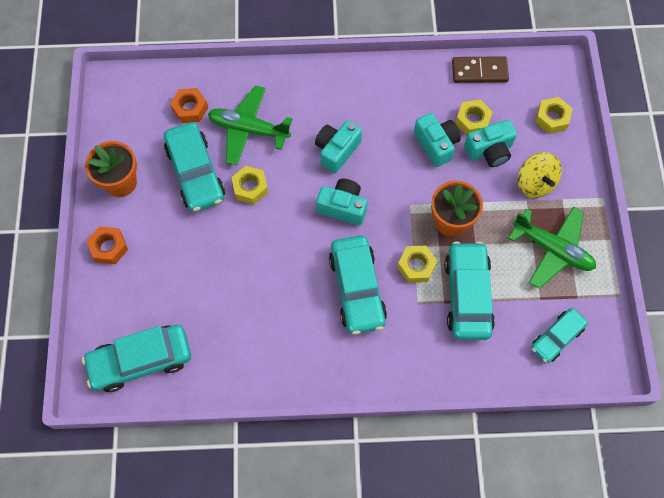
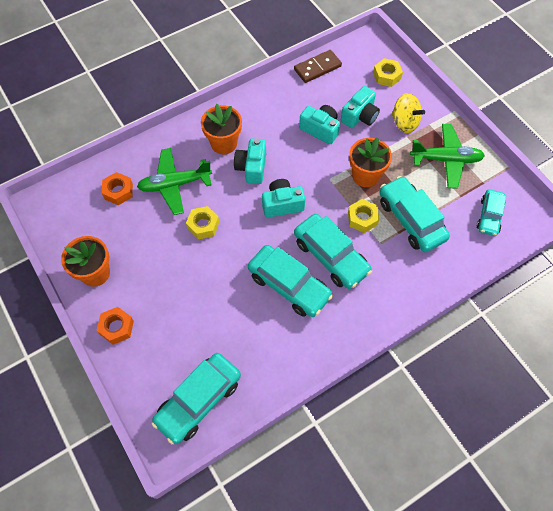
camera: 30 degrees left, 5 degrees down
(195, 173) = (153, 236): turquoise car -> turquoise car (289, 285)
(324, 109) = (224, 143): none -> orange flower pot
(472, 121) = (335, 102): yellow nut -> none

